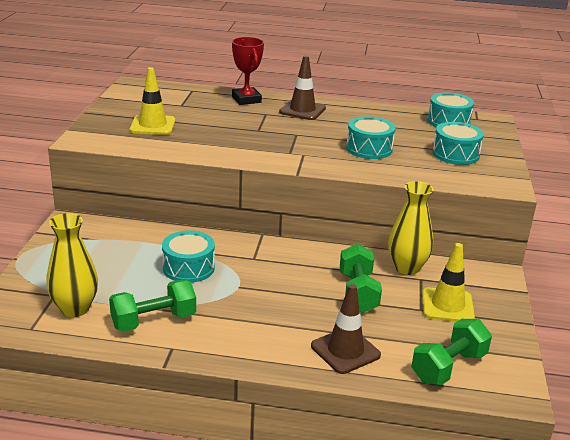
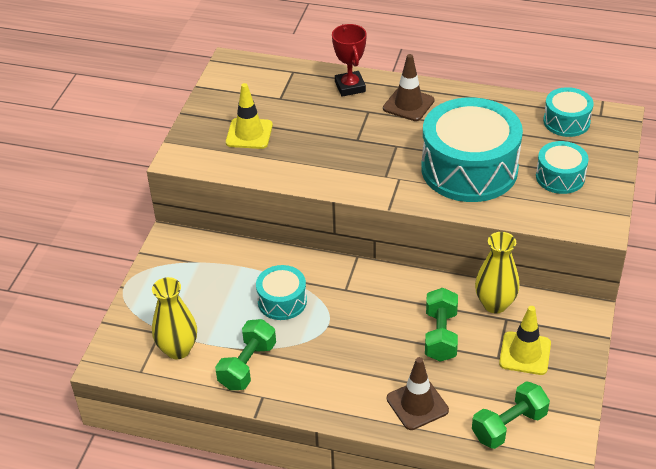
camera: 10 degrees right, 15 degrees up
(154, 321) = (247, 365): green dumbbell -> green dumbbell turned 45 degrees counterclockwise
(369, 149) = (469, 169): turquoise drum -> turquoise drum, size x2.00

